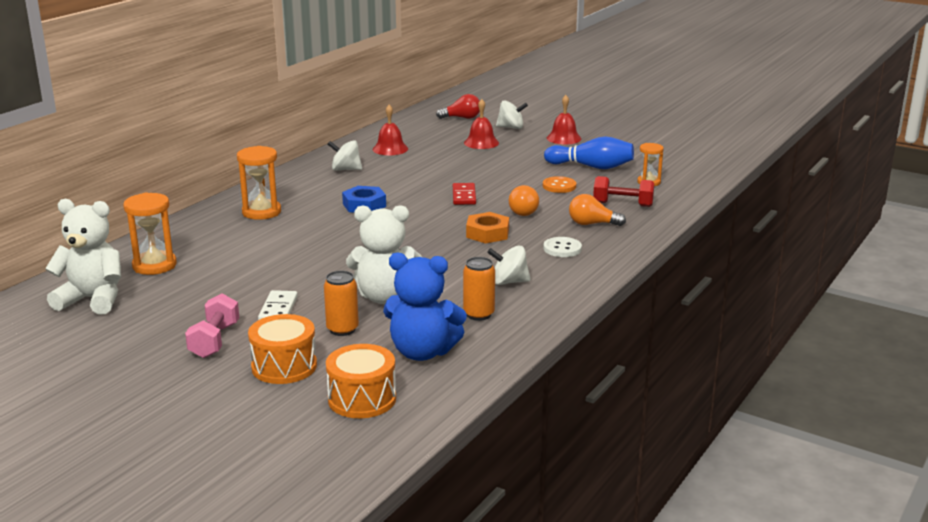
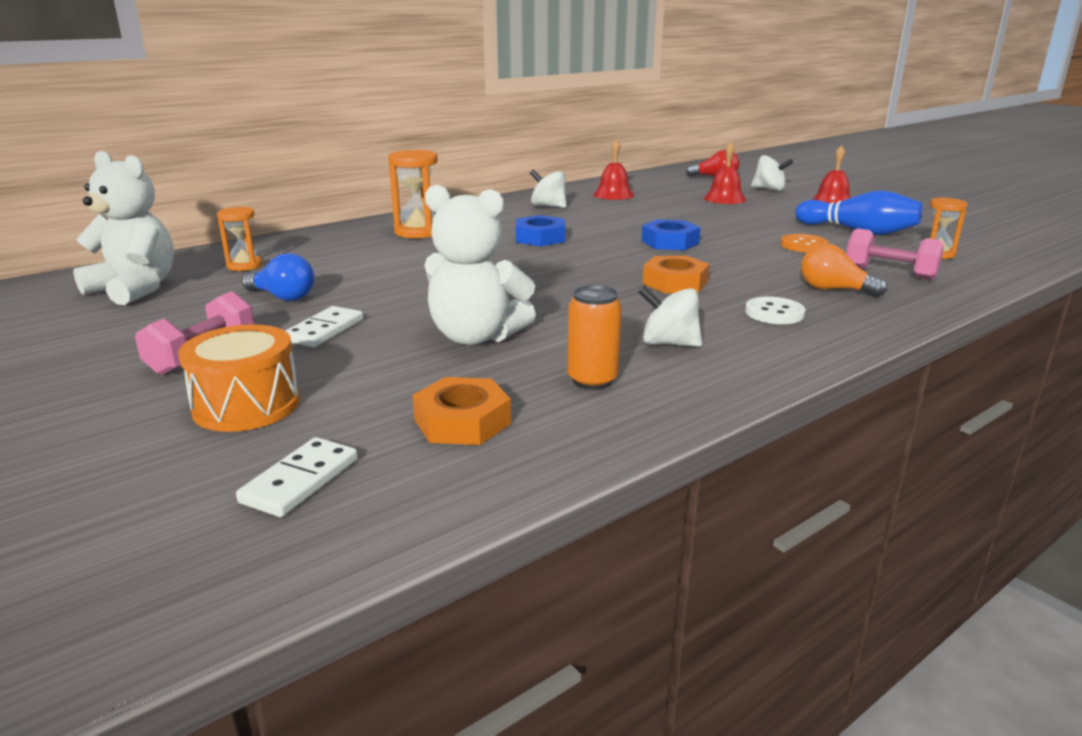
camera: 20 degrees right, 0 degrees up
(154, 265) = (244, 266): orange hourglass -> orange hourglass, size x0.64
(218, 288) = (283, 297): none -> blue light bulb
(342, 329) = (378, 369): orange can -> none
(362, 399) = (300, 480): orange drum -> white domino
(422, 352) = (462, 422): blue teddy bear -> orange nut
(464, 196) = (670, 242): red domino -> blue nut
(524, 211) = (741, 265): orange light bulb -> none
(622, 204) = (889, 273): red dumbbell -> pink dumbbell

